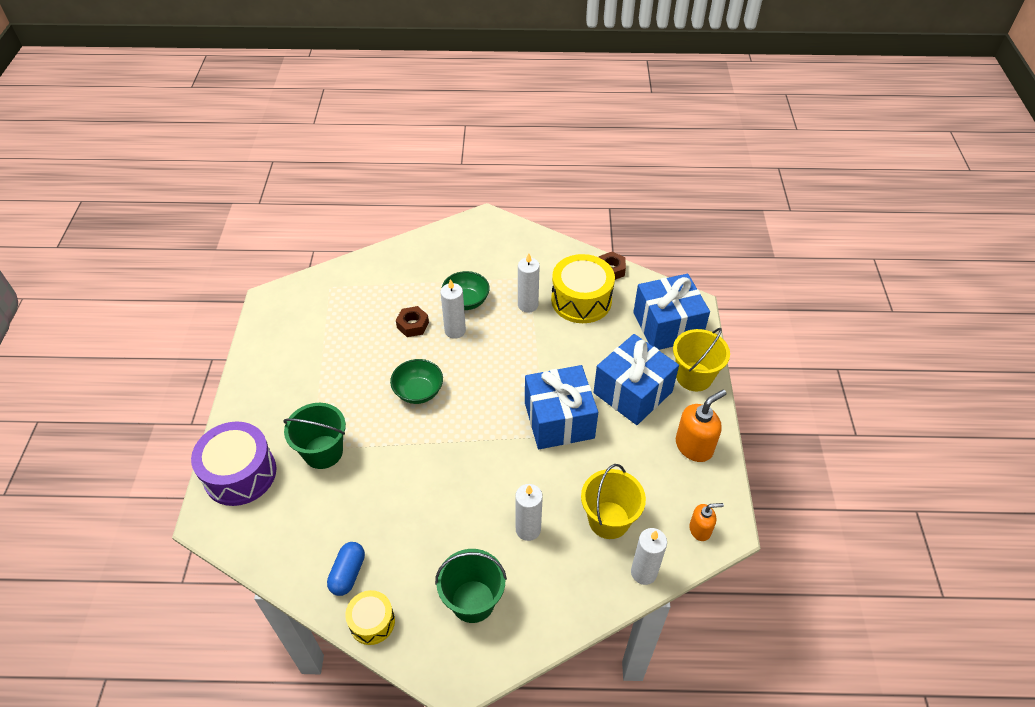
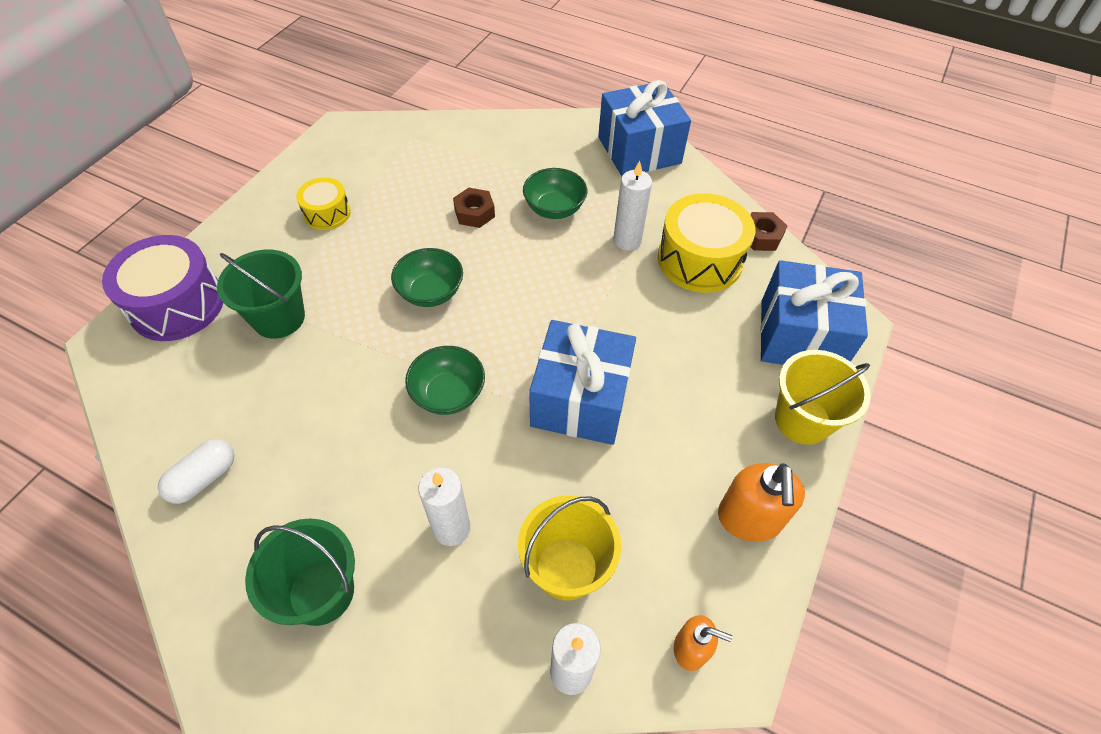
camera: 25 degrees right, 5 degrees up
(348, 573) = (204, 478): blue capsule -> white capsule
(372, 622) = (187, 555): yellow drum -> yellow drum (327, 213)
(455, 330) = (519, 238): white candle -> none
(474, 452) = (448, 394): none -> green bowl
(633, 392) = (701, 405): blue gift -> blue gift (639, 150)
(694, 446) = (749, 519): orange soap dispenser -> orange soap dispenser turned 105 degrees clockwise

